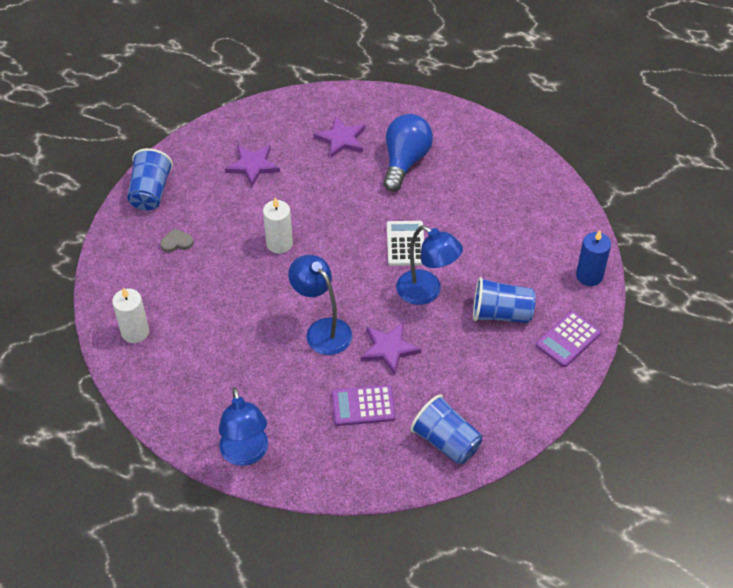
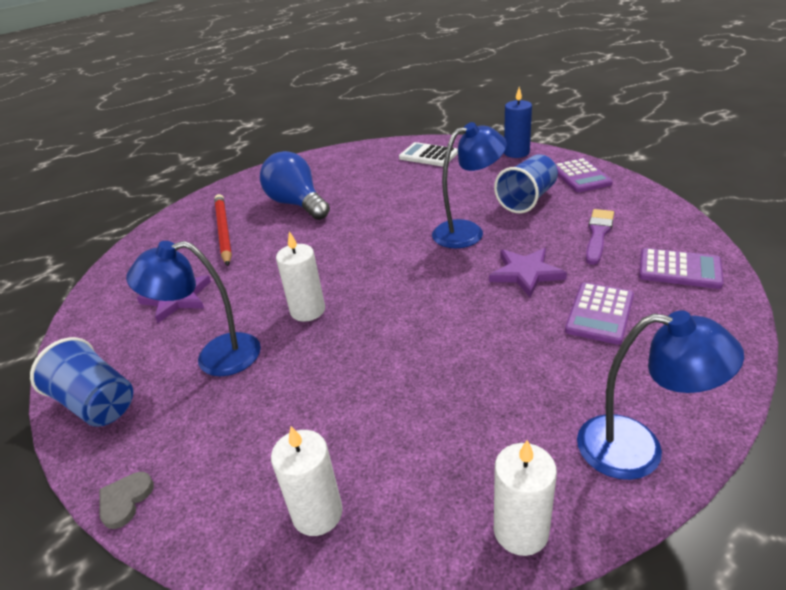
camera: 55 degrees left, 15 degrees down
(167, 418) = (521, 531): none -> white candle
(177, 242) = (207, 403): grey heart -> grey heart (125, 500)
(322, 330) = (463, 313): blue lamp -> blue lamp (215, 357)
(341, 139) = (224, 231): purple star -> red pencil
(405, 244) = (395, 228): white calculator -> white calculator (428, 155)
(446, 441) = (679, 269): blue cup -> purple calculator
(470, 378) = (598, 234): none -> purple brush

